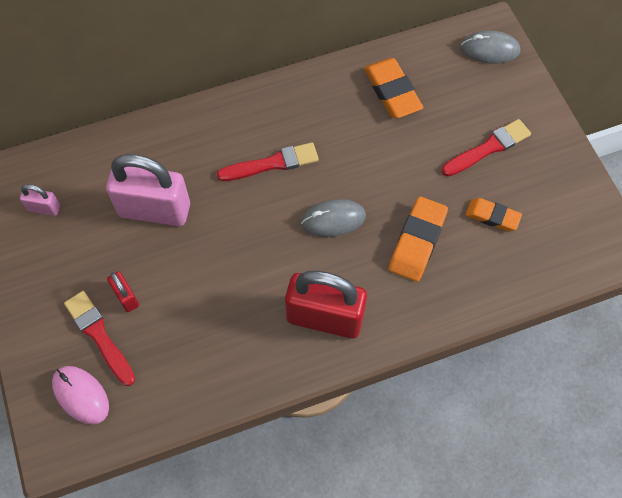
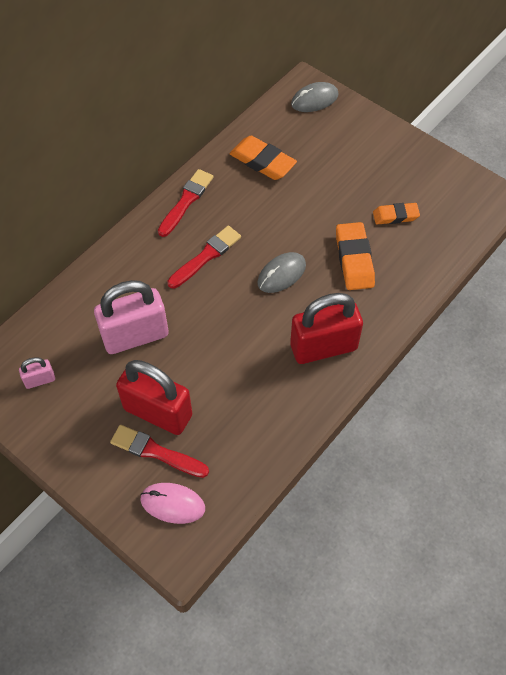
camera: 30 degrees left, 5 degrees down
(126, 297) = (158, 412): red padlock -> red padlock, size x2.20
(488, 148) = (360, 169): red brush -> red brush (186, 201)

